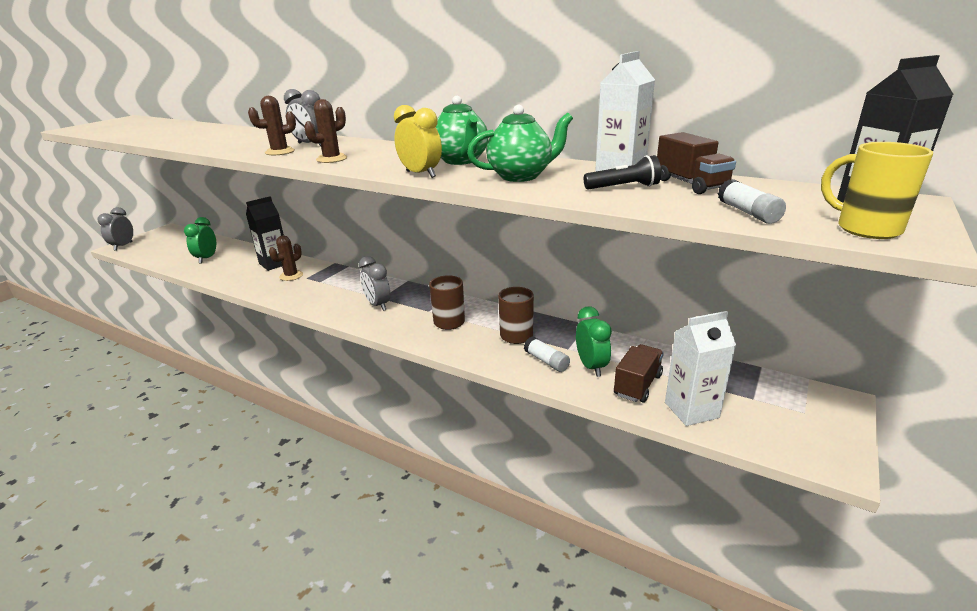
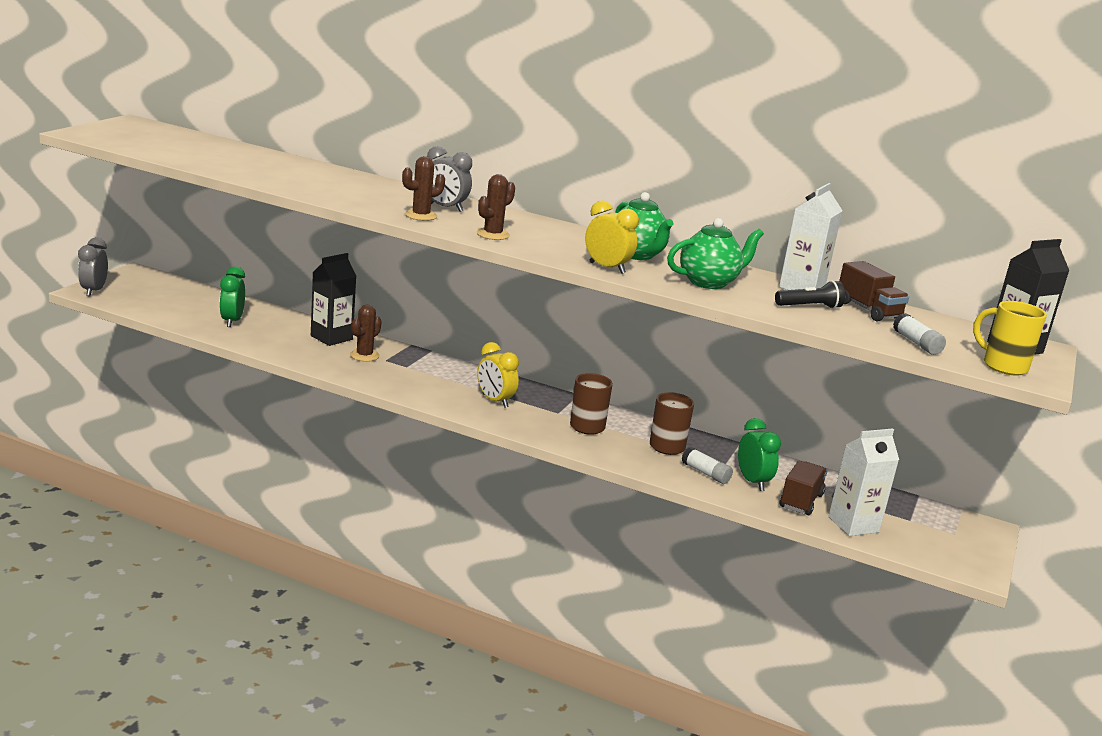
camera: 10 degrees left, 5 degrees down
(378, 305) = (495, 401): grey clock -> yellow clock

